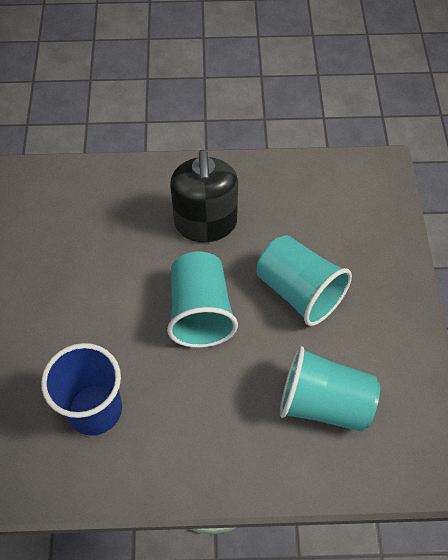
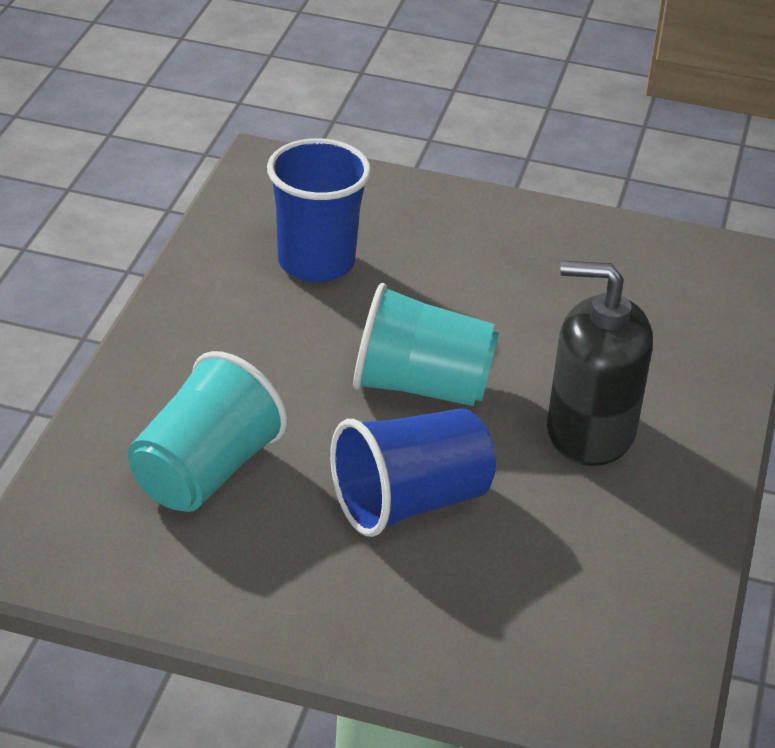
camera: 105 degrees right, 20 degrees down
(299, 292) = (410, 503): turquoise cup -> blue cup

